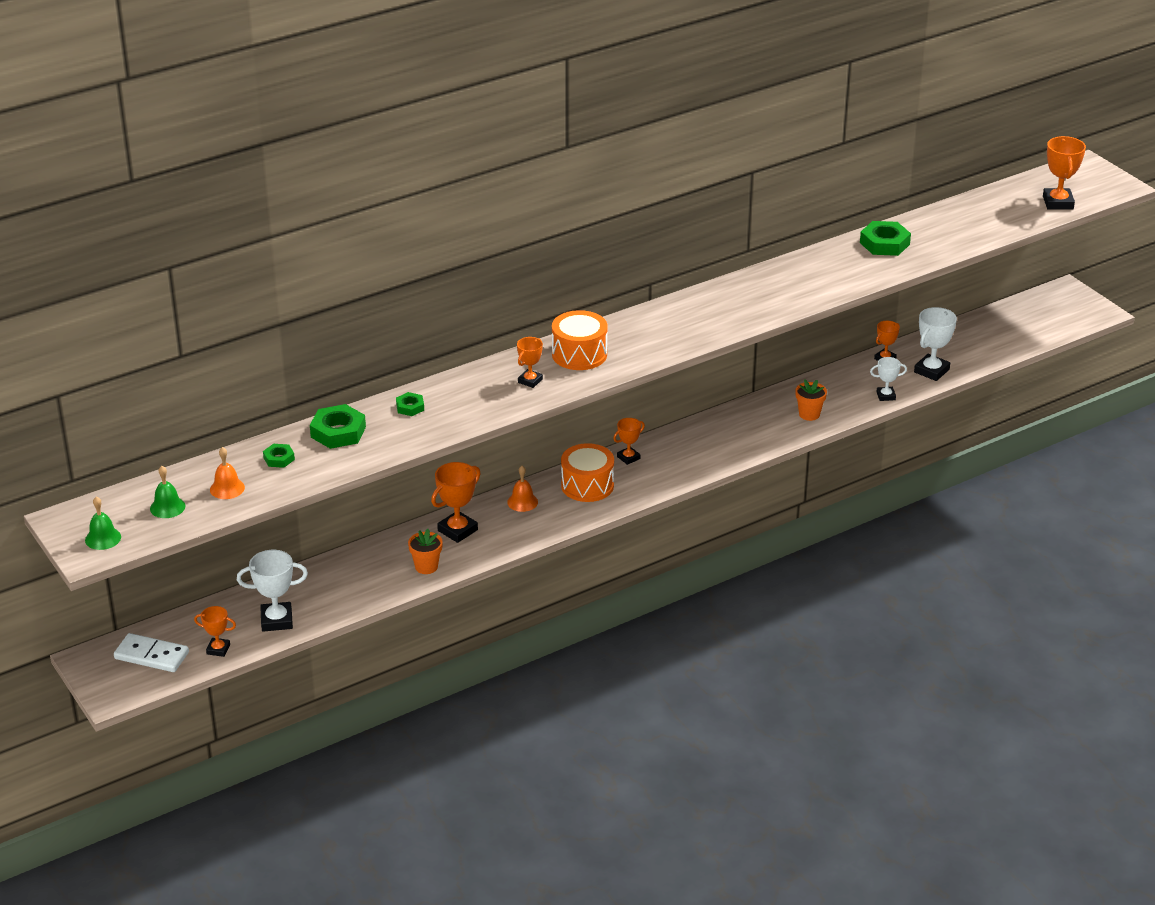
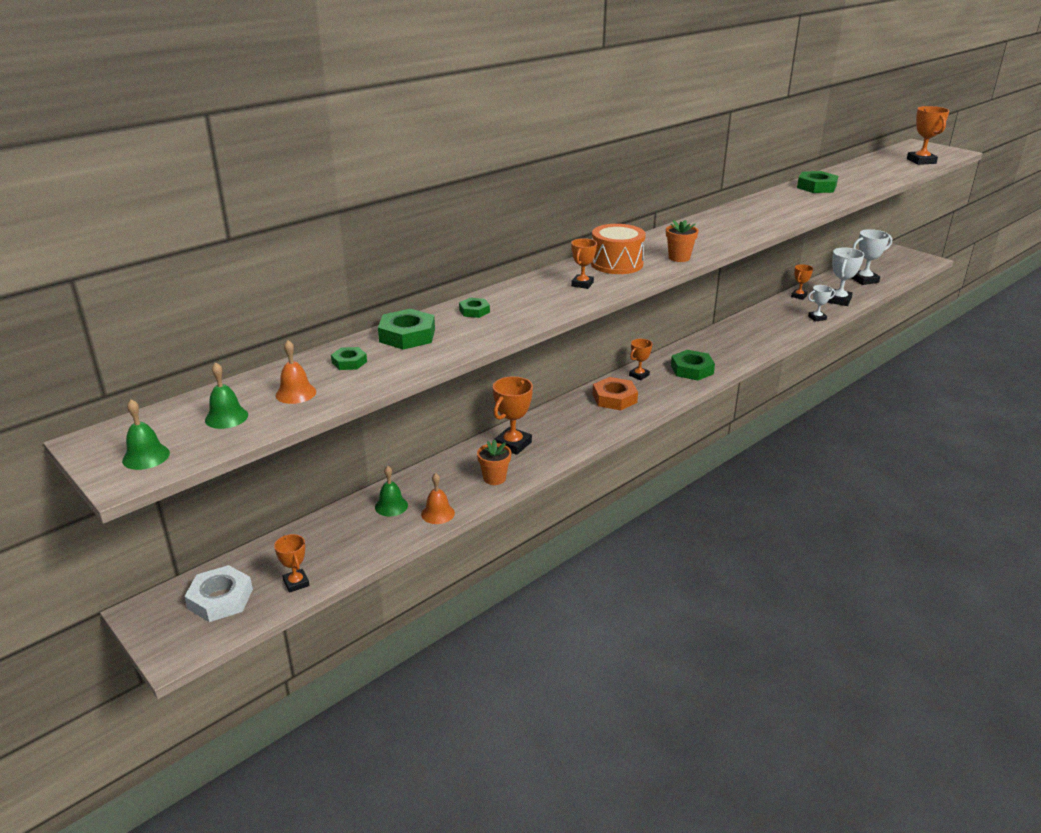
camera: 10 degrees left, 5 degrees down
(151, 656) = (220, 599): white domino -> white nut
(218, 649) = (296, 583): orange trophy -> orange trophy turned 60 degrees clockwise
(276, 620) = (355, 545): white trophy -> white trophy (864, 280)
(318, 585) = (391, 506): none -> green bell
(522, 502) = (563, 416): orange bell -> orange bell (438, 513)
(587, 485) = (614, 398): orange drum -> orange nut
(692, 456) = (692, 369): none -> green nut
(809, 414) = (767, 334): orange flower pot -> orange flower pot (679, 258)

